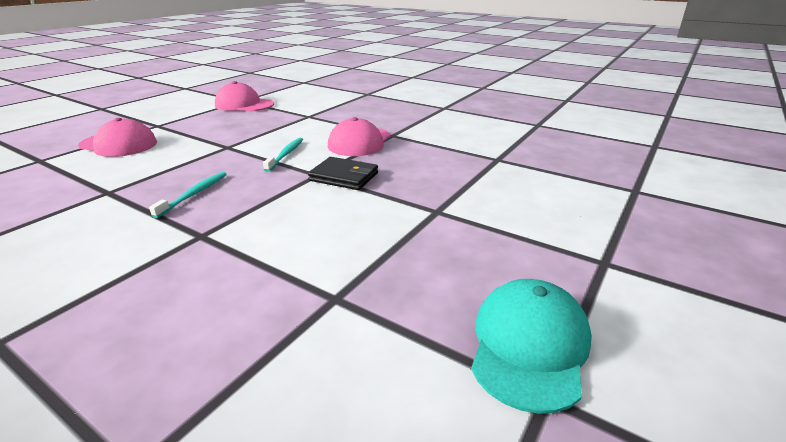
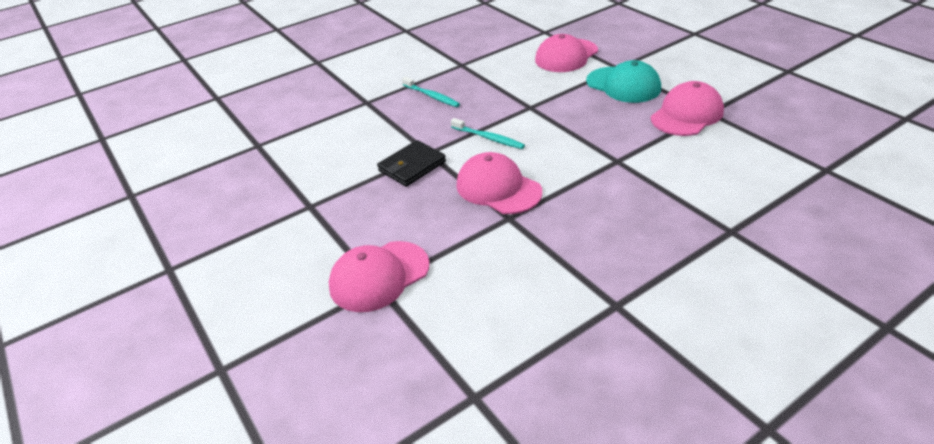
camera: 115 degrees right, 10 degrees up
(489, 161) = (379, 276): none -> pink cap
(529, 346) = (157, 201): turquoise cap -> turquoise cap (623, 85)

